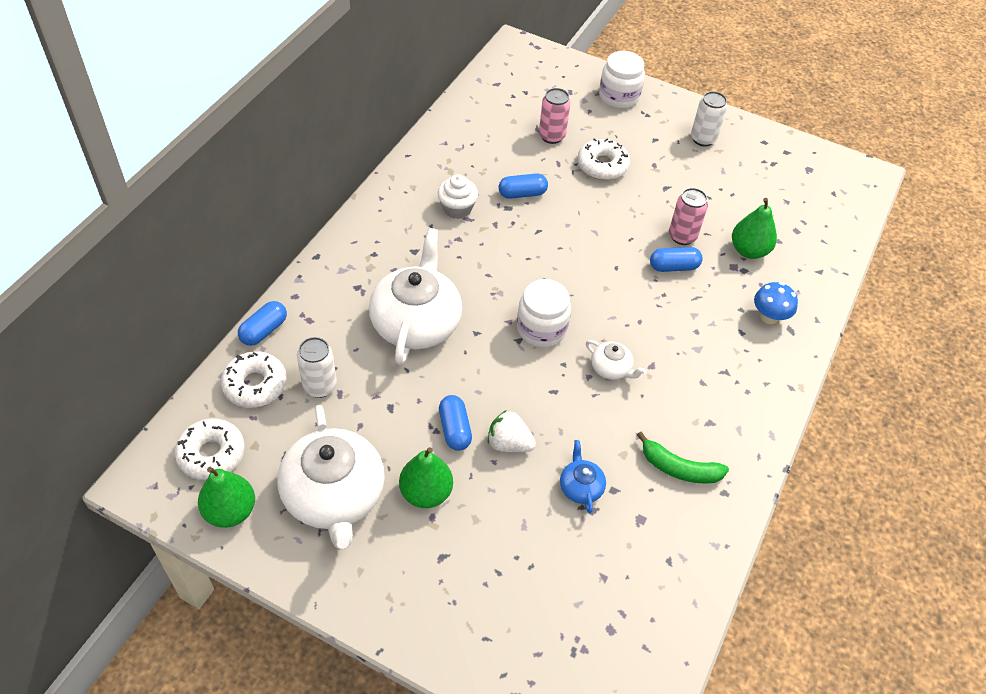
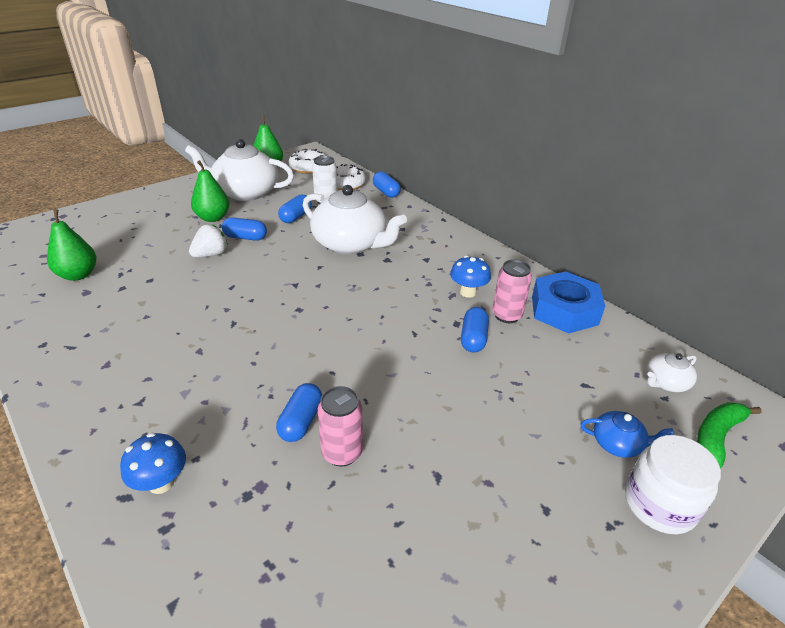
camera: 115 degrees right, 15 degrees down
(379, 401) = (296, 217): none -> blue capsule
(449, 145) = (564, 310): none -> blue nut
(457, 208) = (468, 292): white cupcake -> blue mushroom
(541, 329) = (296, 299): white jar -> none
(551, 136) = (568, 393): pink can -> pink can (506, 315)
(580, 487) = (143, 274): blue teapot -> blue teapot (617, 444)
(602, 166) = (501, 422): white donut -> none
(611, 368) = (221, 324): white teapot -> white teapot (665, 382)
(679, 468) = (94, 327): green banana -> green banana (717, 436)
(703, 139) = (535, 586): white can -> none
(749, 250) = (273, 521): green pear -> green pear (78, 275)

